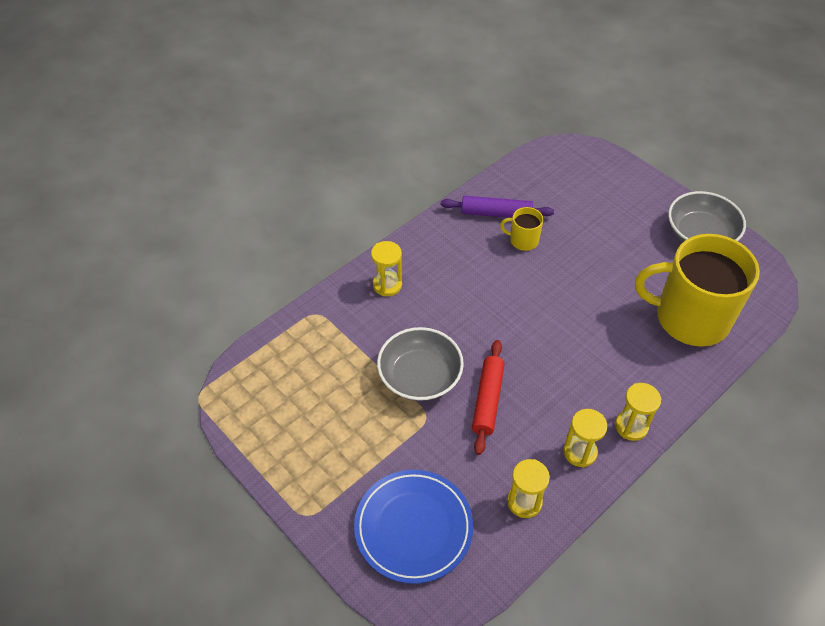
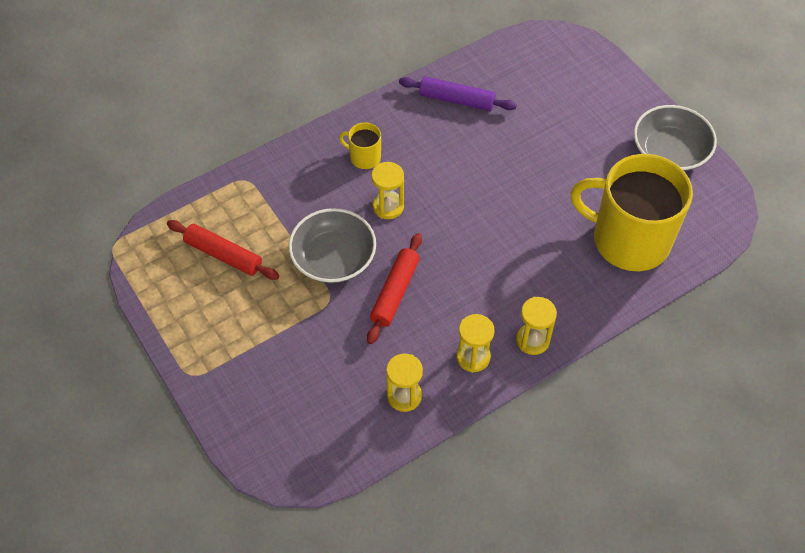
camera: 10 degrees right, 5 degrees up
(311, 389) = (223, 255): none -> red rolling pin
(387, 285) = (324, 160): yellow hourglass -> yellow hourglass (388, 207)
(413, 528) = (290, 403): blue plate -> none
(523, 240) = (477, 133): yellow mug -> yellow mug (364, 157)

